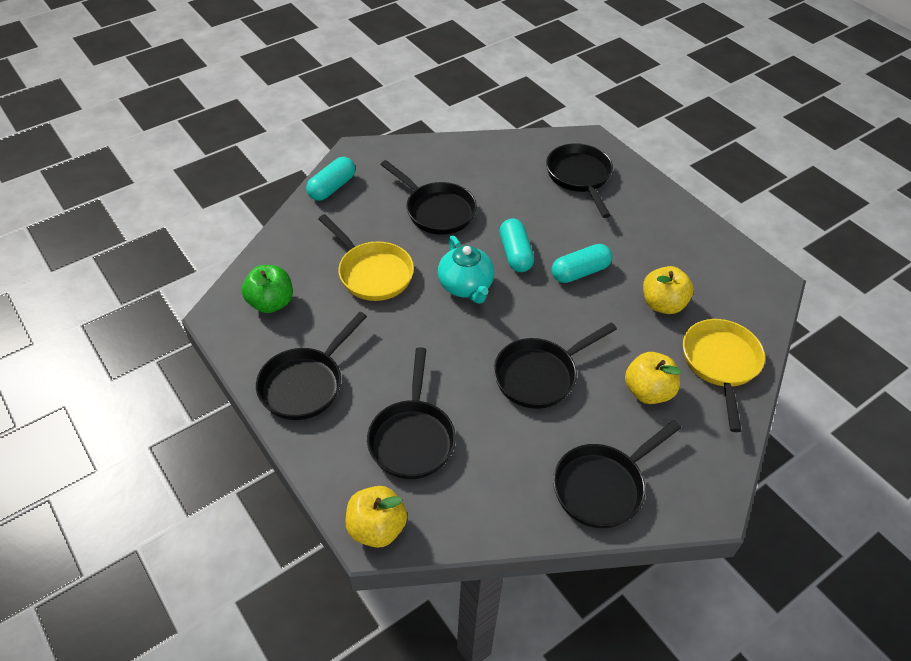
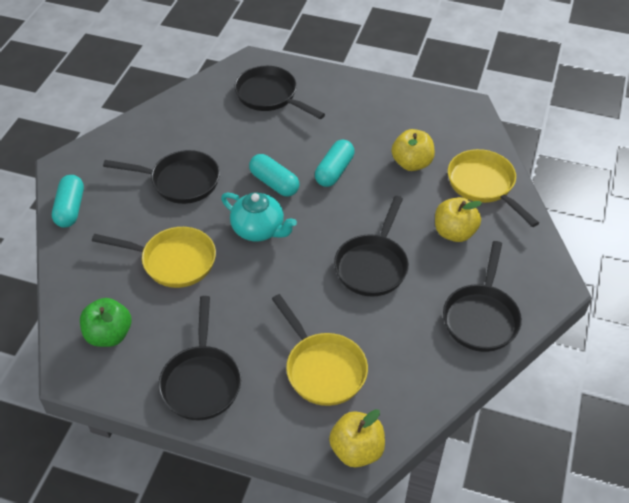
camera: 35 degrees left, 0 degrees up
(412, 437) = (322, 368): black pan -> yellow pan

